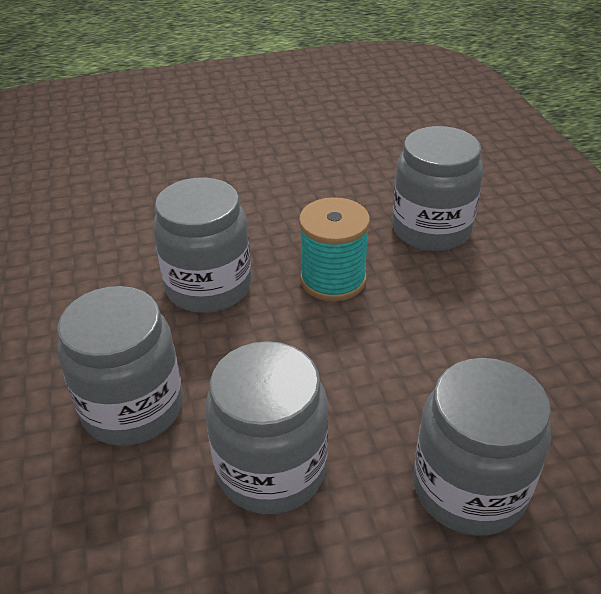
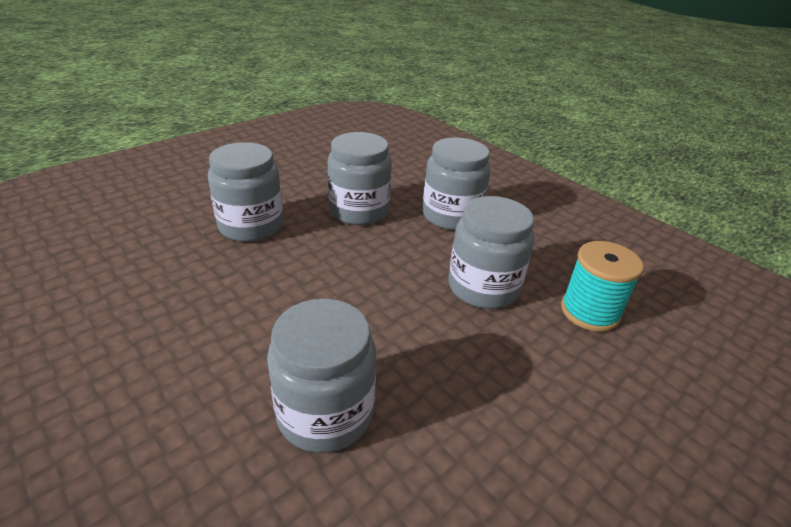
camera: 150 degrees right, 5 degrees down
(333, 280) = (393, 321): turquoise spool -> turquoise spool (589, 312)

